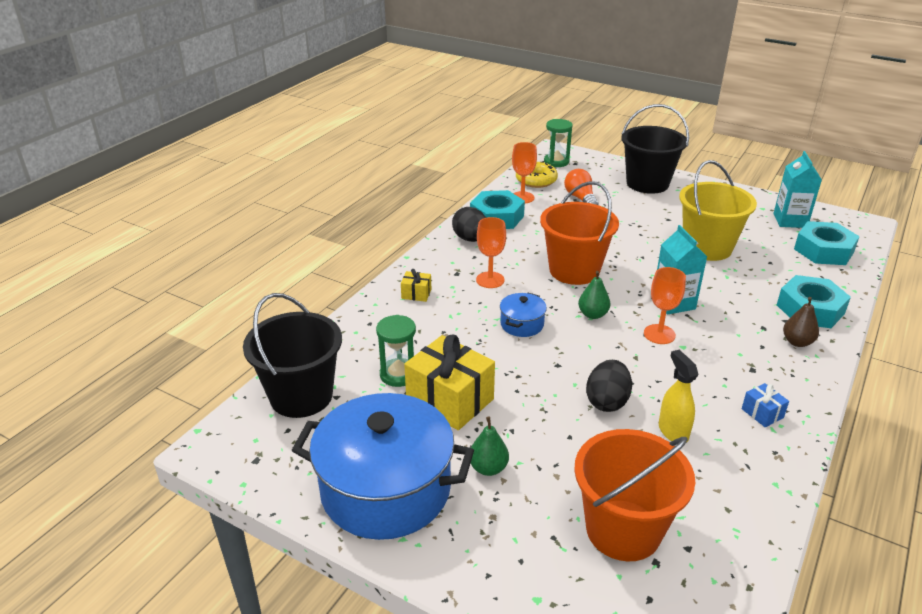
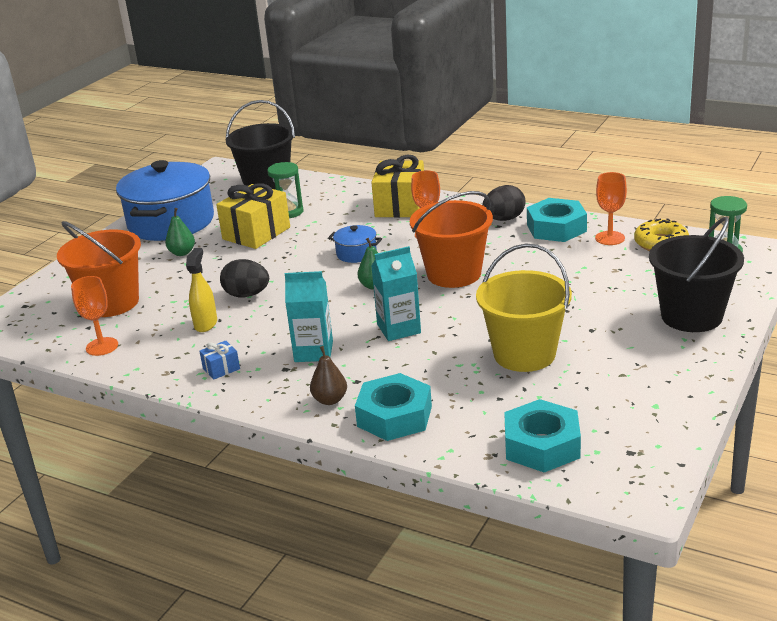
camera: 90 degrees right, 5 degrees down
(416, 294) = (400, 206): yellow gift -> yellow gift, size x2.20
(580, 198) = (623, 272): orange light bulb -> none
(659, 334) = (343, 320): orange goblet -> orange goblet (102, 346)
(673, 431) = (206, 324): yellow spray bottle -> yellow spray bottle turned 60 degrees counterclockwise
(790, 220) = (624, 426): turquoise carton -> turquoise carton (313, 352)

